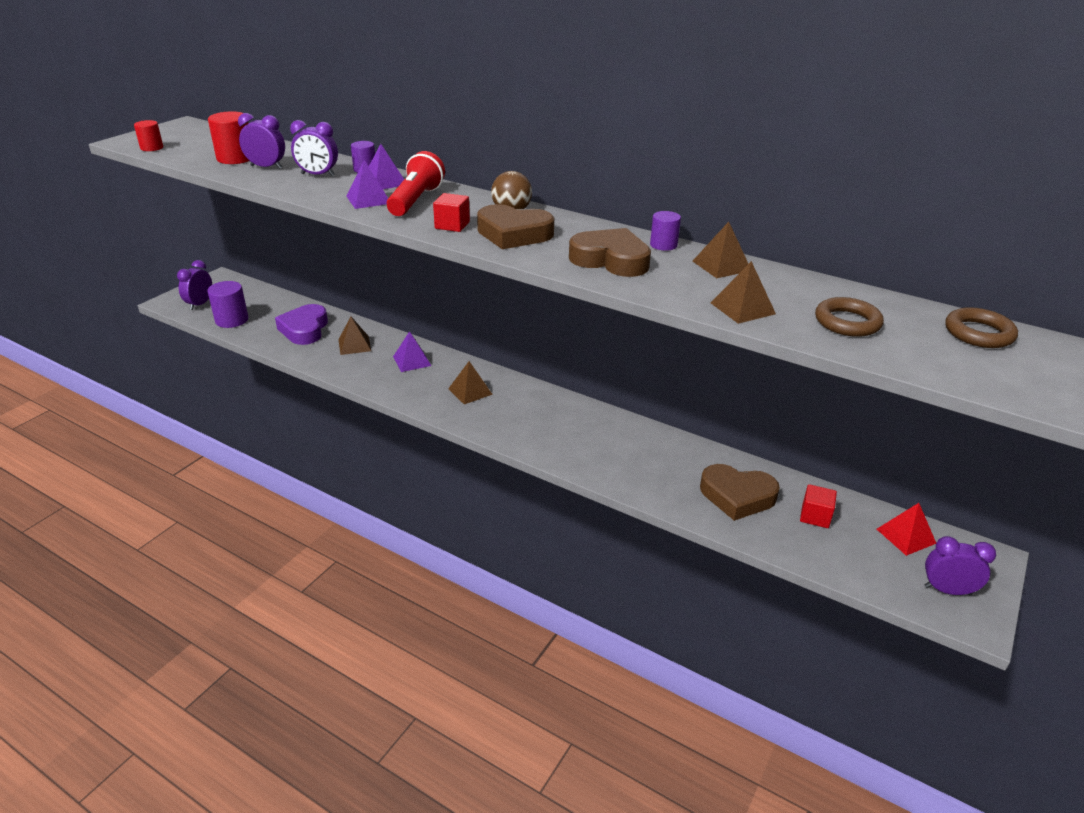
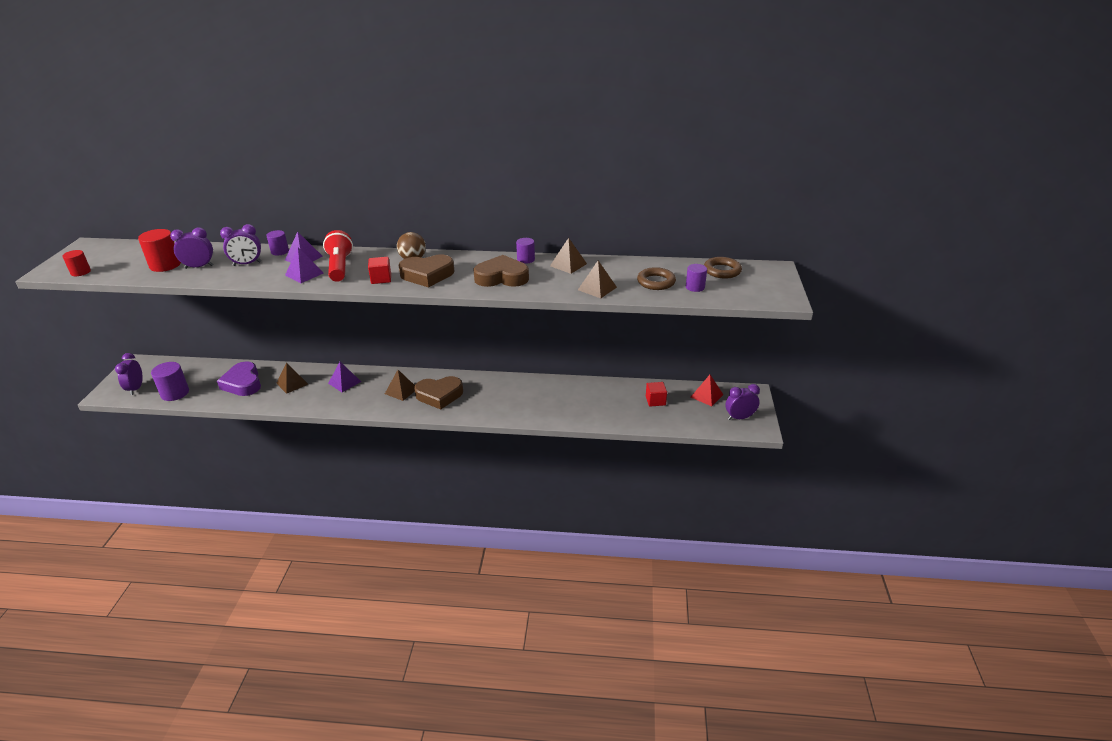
camera: 25 degrees left, 0 degrees up
(737, 496) = (607, 403): brown heart -> brown heart (439, 395)
(912, 346) = (695, 287): none -> purple cylinder

